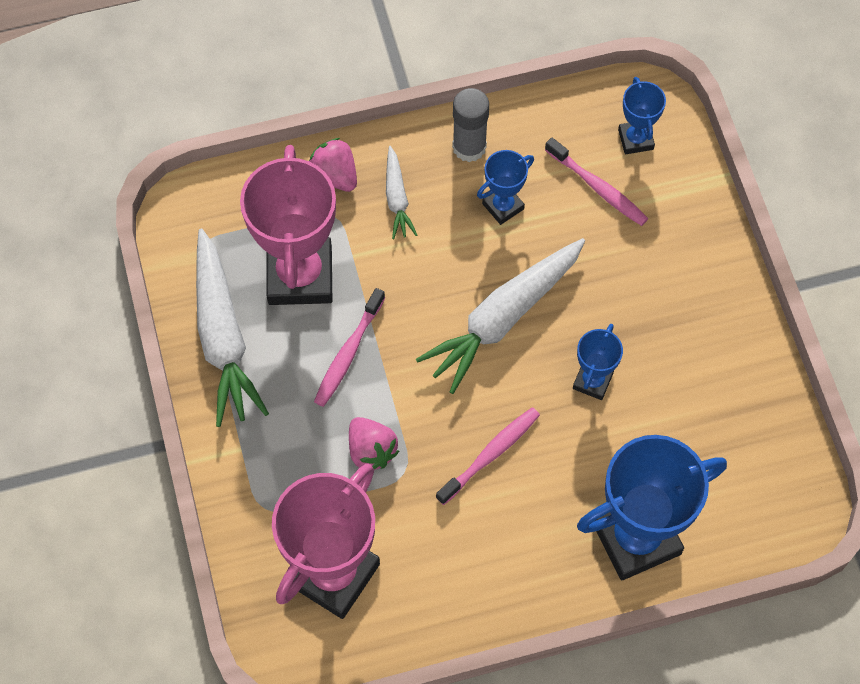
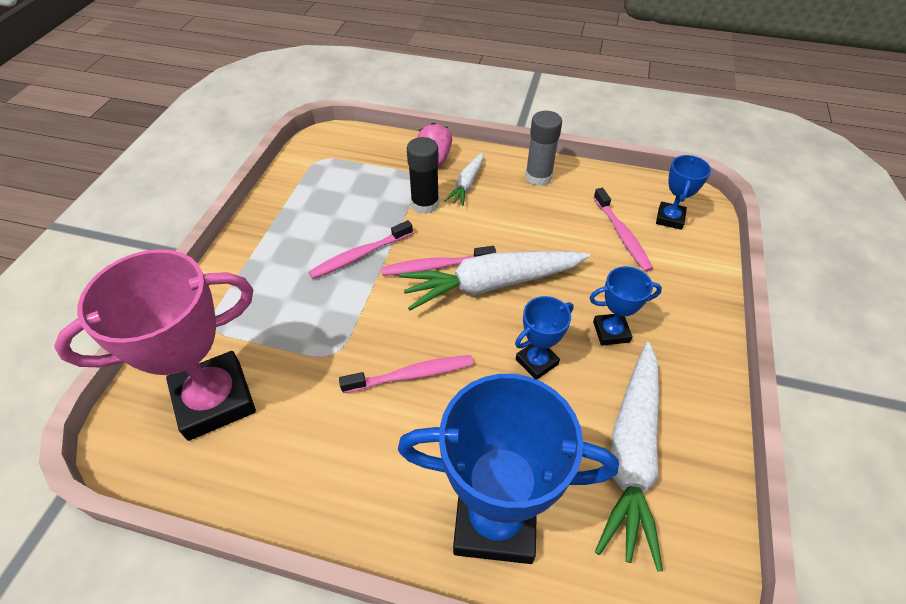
camera: 30 degrees right, 15 degrees down
(223, 336) = (287, 209): white carrot -> white carrot (631, 454)
(300, 275) = (366, 198): pink trophy -> none
(370, 251) = (425, 204): none -> black glue stick
(371, 450) = (322, 325): pink strawberry -> none
(434, 326) = (435, 266): none -> pink toothbrush
(503, 206) = (540, 217): blue trophy -> blue trophy (611, 332)

